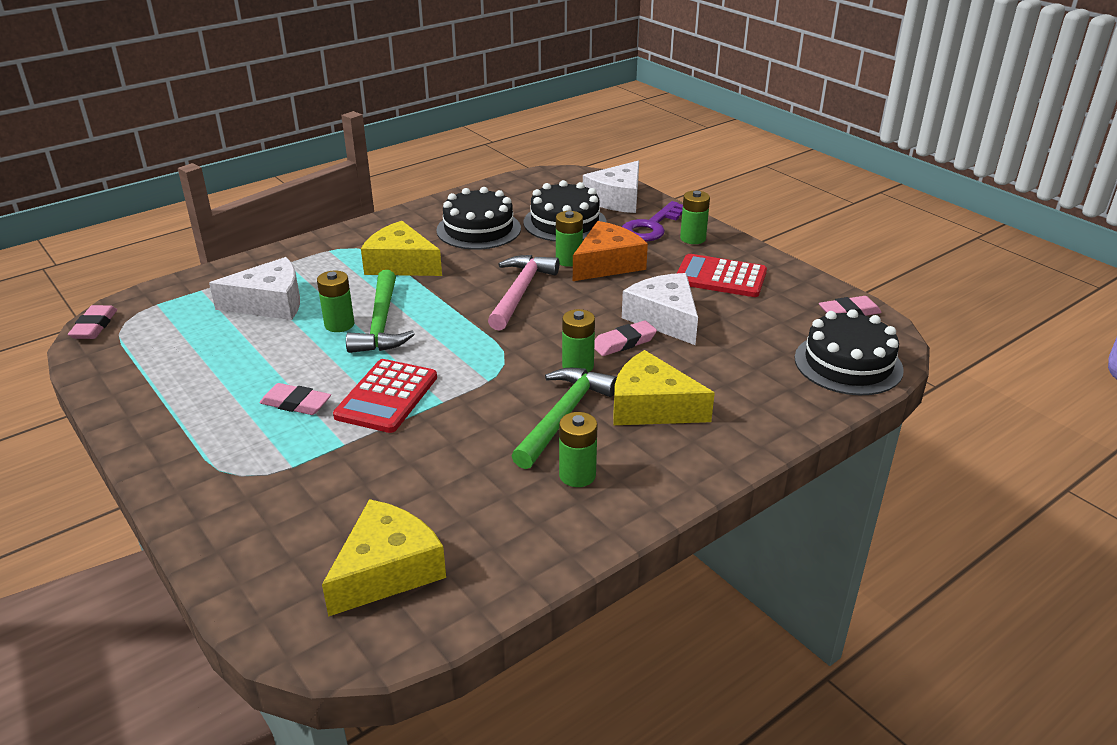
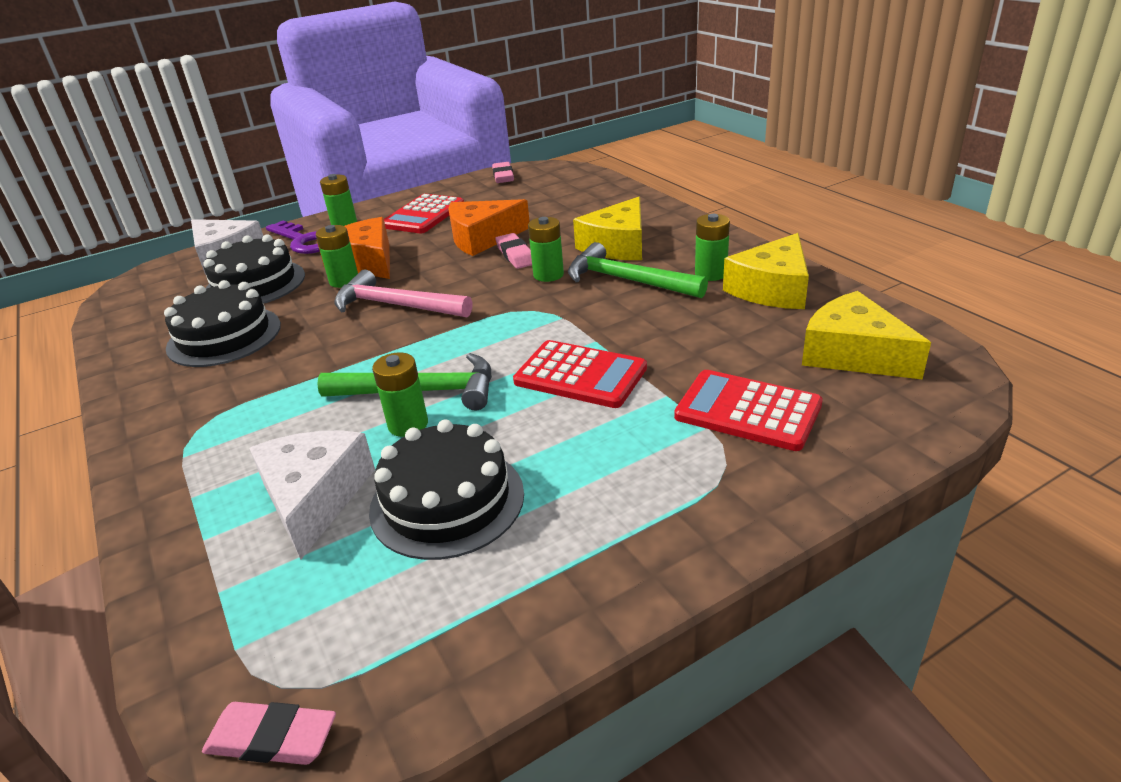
camera: 80 degrees left, 0 degrees up
(296, 403) = (584, 439): pink eraser -> none
(308, 490) = (747, 411): none -> red calculator
(400, 264) = (275, 388): yellow cheese -> yellow cheese (772, 289)
(664, 318) = (482, 238): white cheese -> orange cheese
(848, 364) = (572, 180): black cake -> black cake (447, 501)

